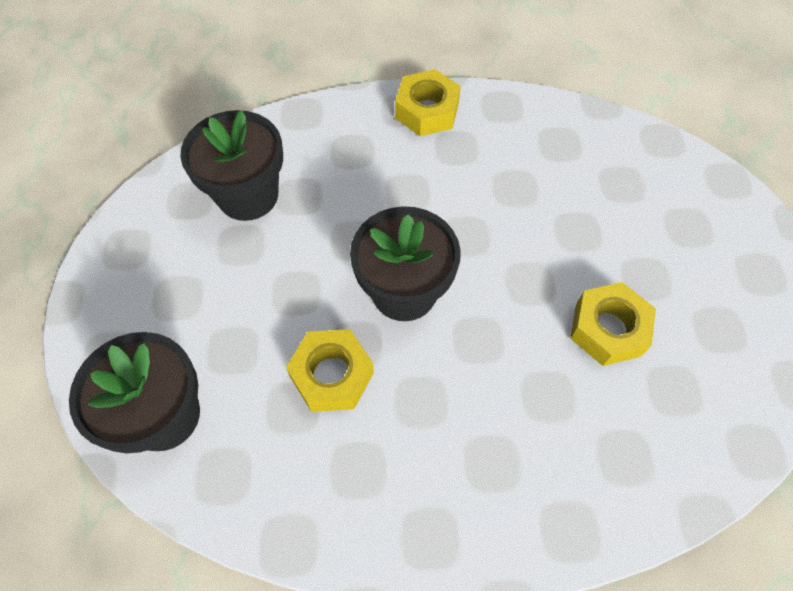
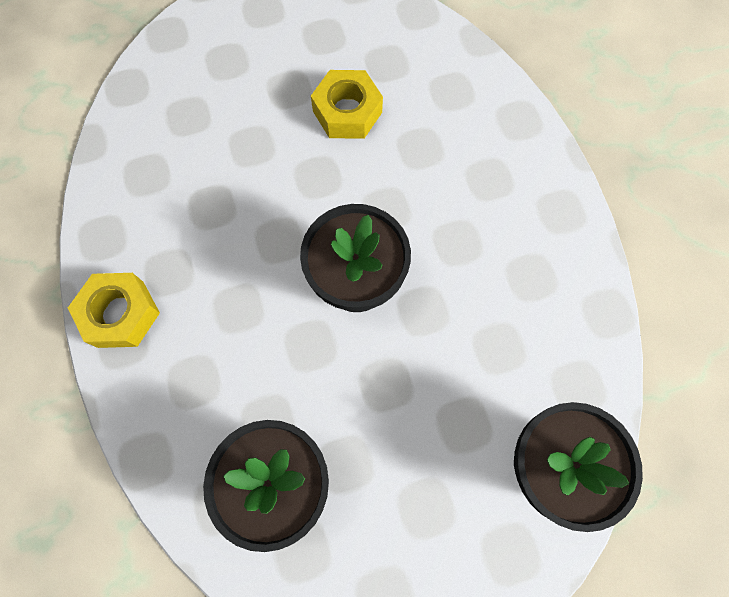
camera: 105 degrees left, 10 degrees up
(332, 375) = (459, 322): yellow nut -> none

